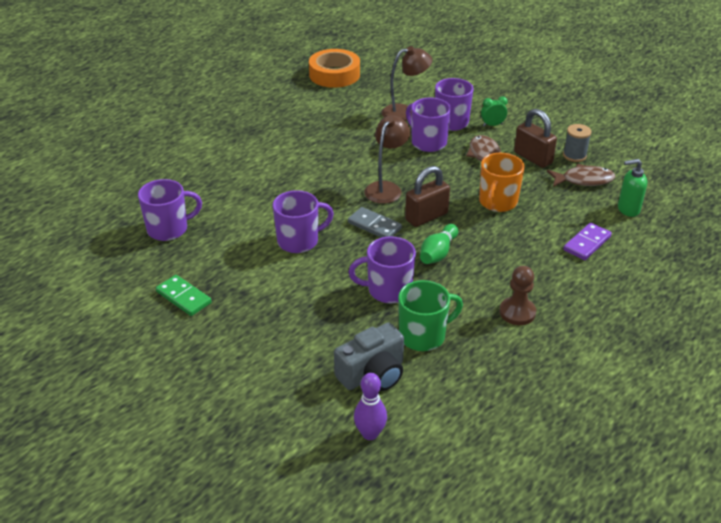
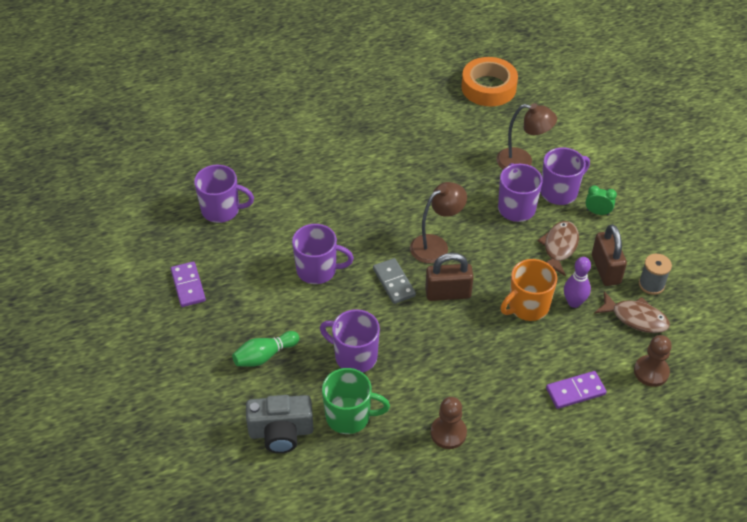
camera: 30 degrees right, 10 degrees up
(183, 297) = (188, 286): green domino -> purple domino
(370, 434) = (238, 485): purple bowling pin -> purple bowling pin (574, 302)
(438, 253) = (427, 338): green bowling pin -> green bowling pin (264, 356)
(628, 209) = (651, 372): green soap dispenser -> brown pawn

